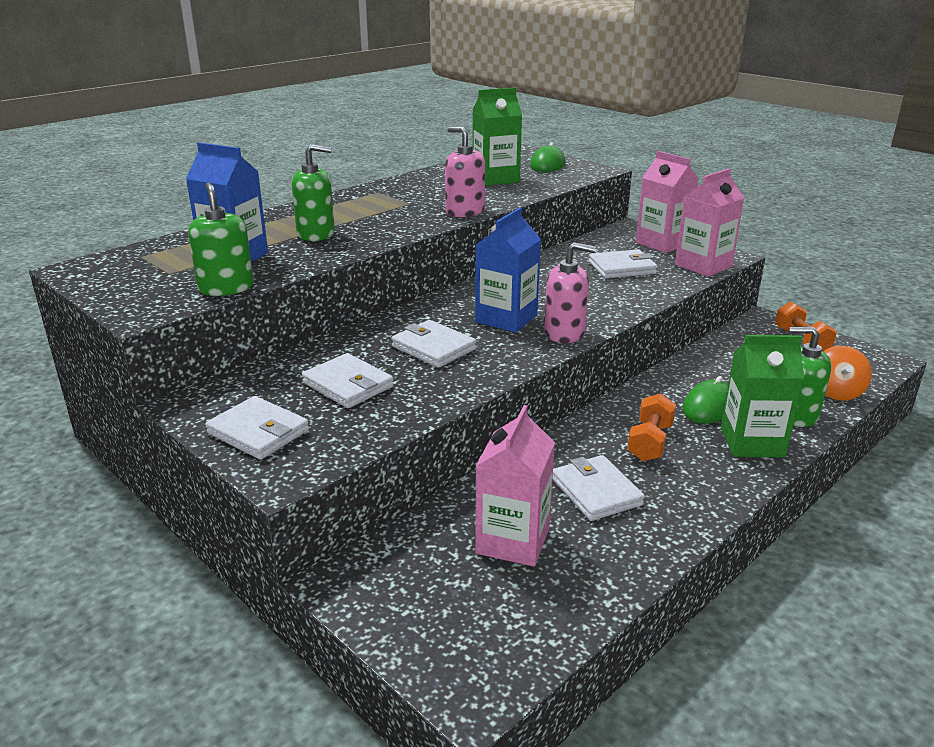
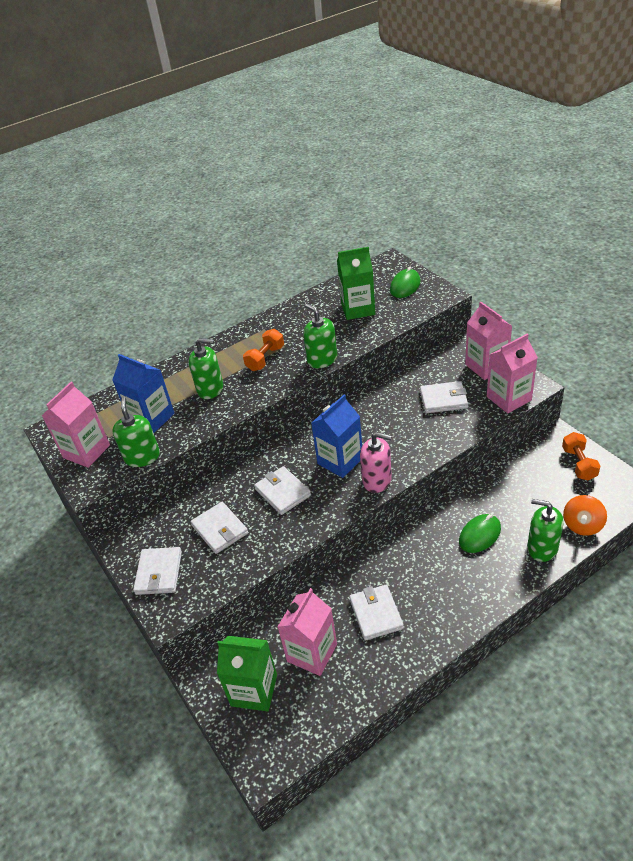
camera: 15 degrees right, 15 degrees up
(135, 285) = (86, 451): none -> pink carton
(258, 432) = (159, 573): white wallet -> white wallet turned 45 degrees clockwise
(465, 211) = (322, 359): pink soap dispenser -> green soap dispenser
(649, 442) = (426, 569): orange dumbbell -> orange dumbbell (265, 358)
(752, 442) = (498, 574): green carton -> green carton (254, 690)

